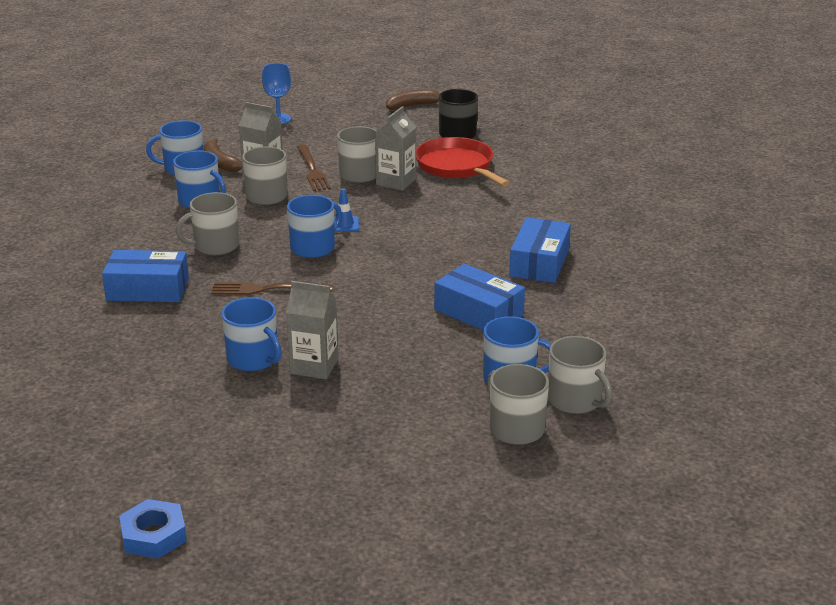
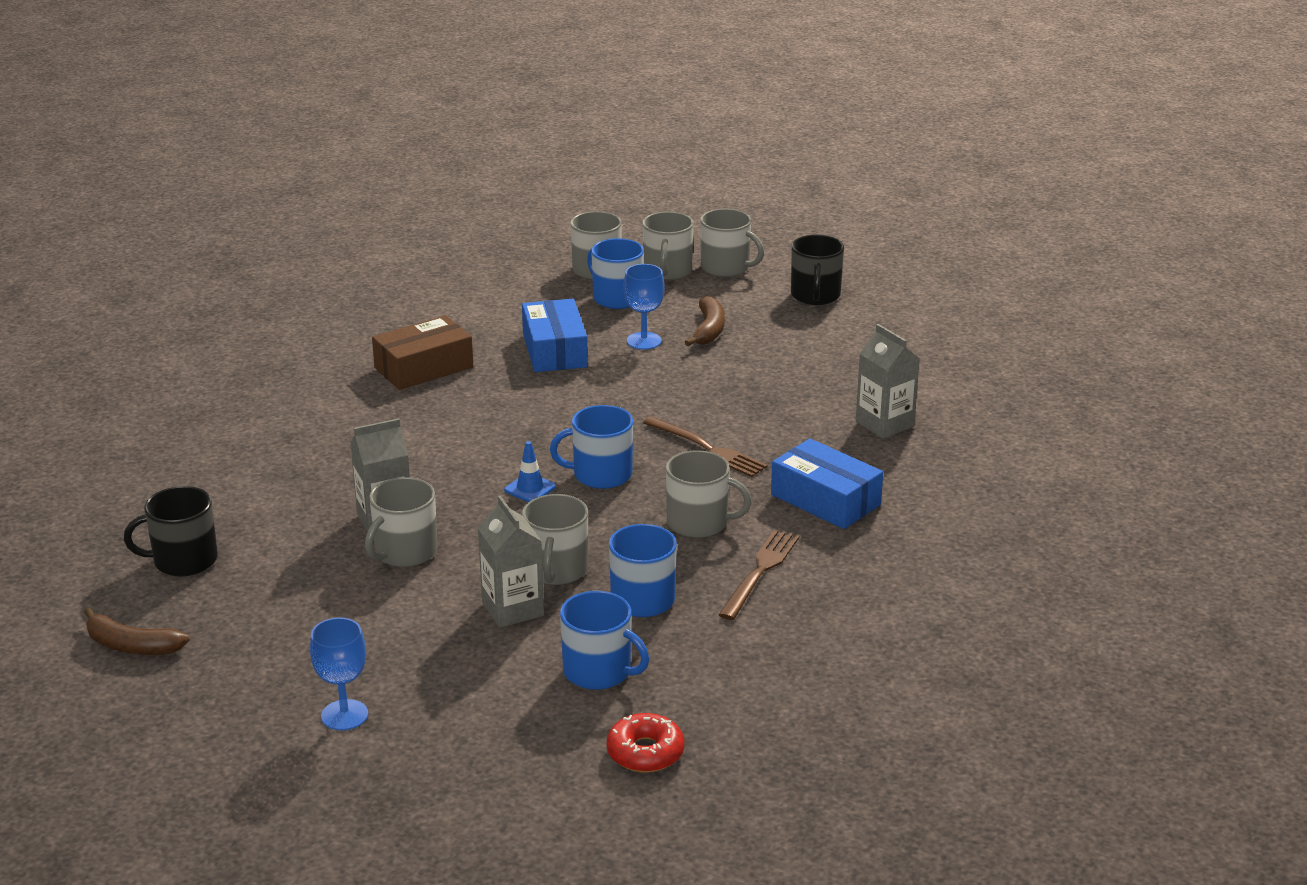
camera: 140 degrees left, 0 degrees up
(122, 152) = (645, 752): none -> red donut
(154, 535) = (995, 309): blue nut -> none
(220, 163) = (539, 658): brown banana -> brown banana (708, 330)
(253, 359) = (798, 391): blue mug -> none
(312, 170) = (446, 586): brown fork -> brown fork (760, 572)
(314, 366) = (754, 365): grey carton -> grey carton (884, 424)
(348, 465) = (815, 295): none -> black mug
(427, 349) = (644, 341): none -> blue goblet
(457, 167) = (283, 509): red pan -> none
(471, 459) = (726, 267): none -> grey mug
(539, 262) = (424, 367): blue box -> brown box

